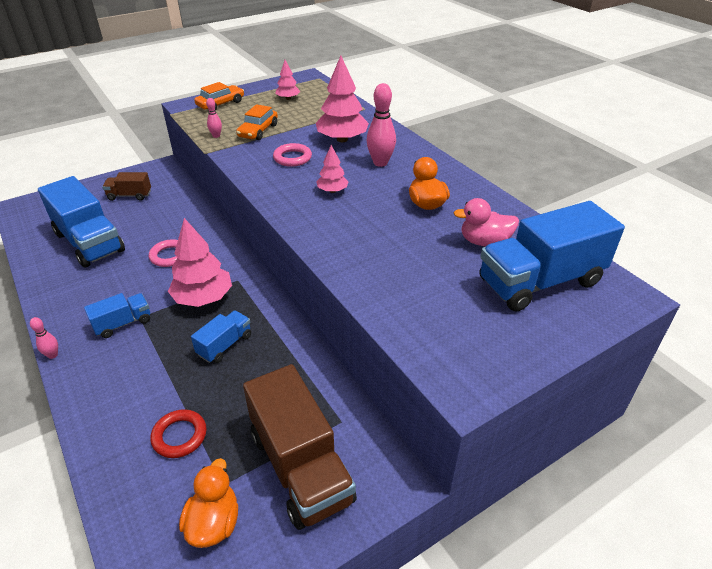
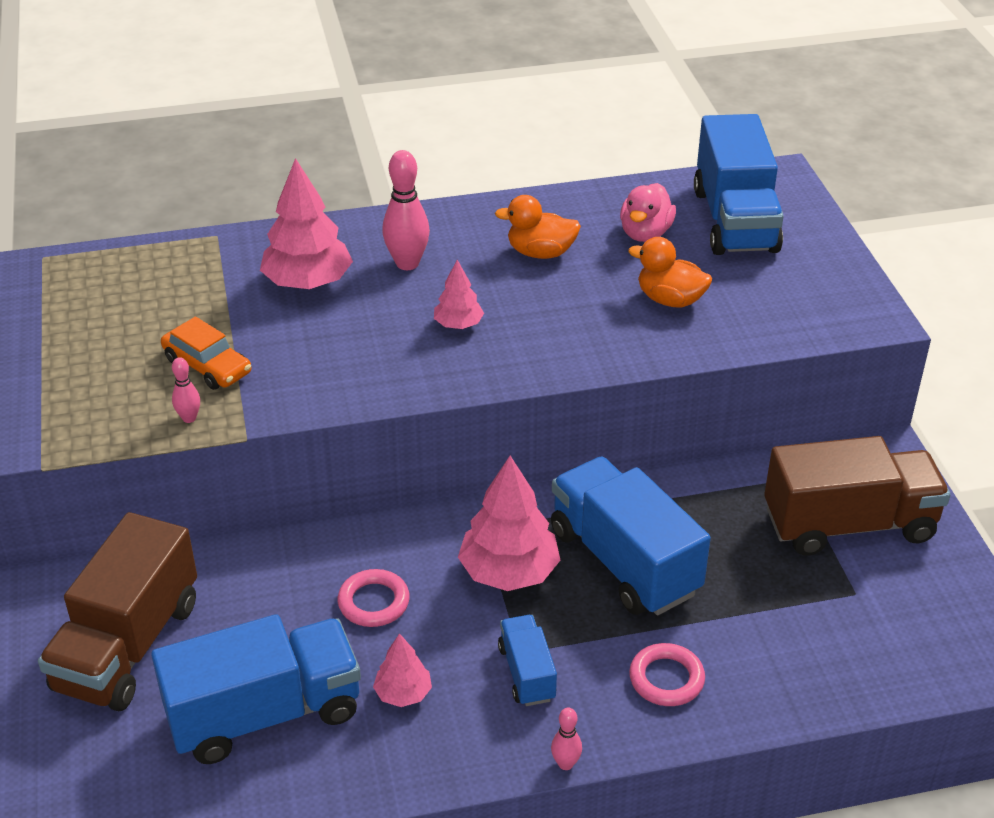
camera: 70 degrees left, 0 degrees up
(130, 195) = (128, 646): brown truck -> brown truck, size x2.00
(179, 436) = (773, 625): red ring -> none
(214, 523) = (904, 607): orange duck -> orange duck (670, 300)
(220, 104) = (51, 396): orange car -> none
(225, 345) = (624, 561): blue truck -> blue truck, size x2.00
(288, 98) = (101, 310): pink tree -> pink tree (403, 693)
(292, 158) = (333, 344): pink ring -> pink ring (666, 679)

